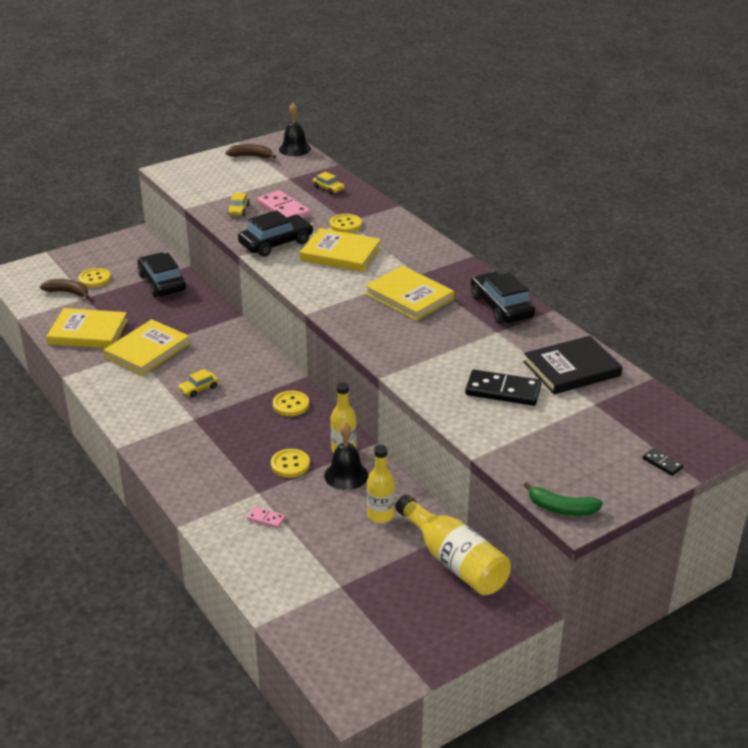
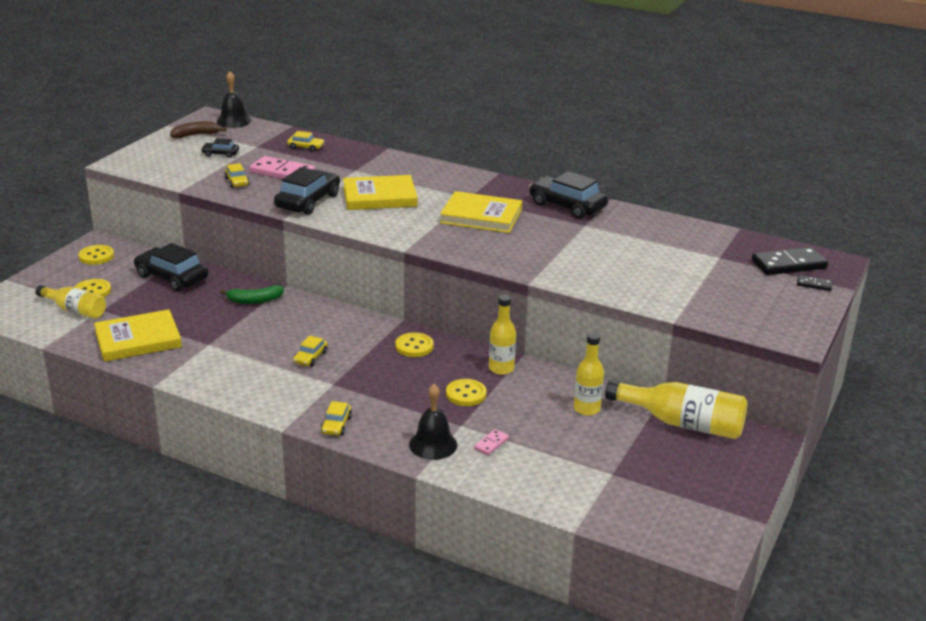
camera: 30 degrees left, 5 degrees down
(68, 292) = (75, 310): brown banana -> yellow bottle
(147, 350) = (221, 339): yellow book -> none
(161, 457) = (336, 425): none -> yellow car
(252, 179) = (220, 154): none -> black car
(266, 519) = (491, 443): pink domino -> pink domino turned 45 degrees counterclockwise
(345, 225) = (357, 173): yellow button -> yellow button (96, 256)
(346, 475) = (524, 387): black bell -> black bell (433, 444)
(503, 391) = (640, 267): black domino -> black domino (788, 264)
(561, 508) = (780, 337): green banana -> green banana (254, 300)
(572, 369) = (674, 237): black book -> none

